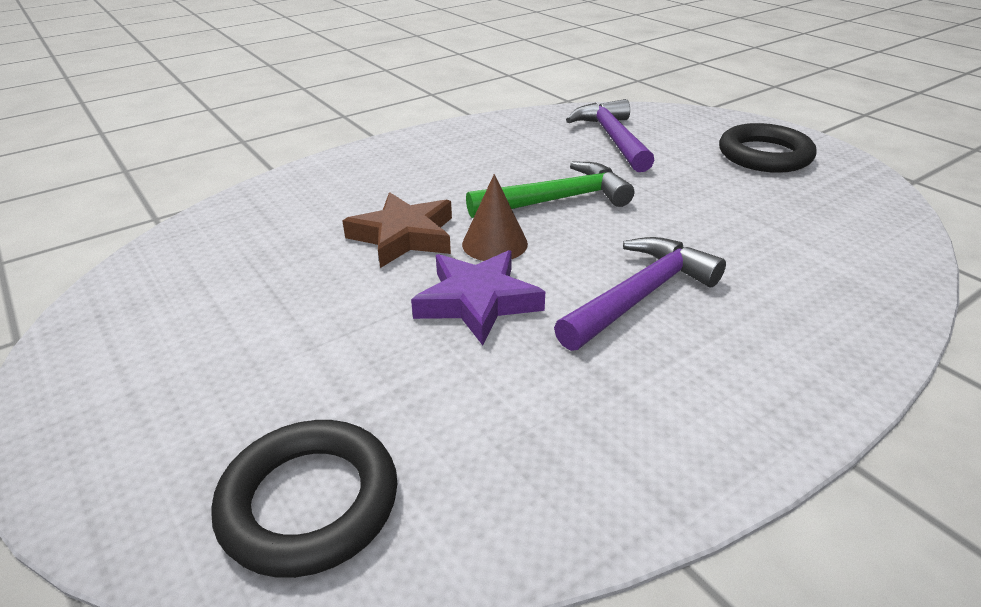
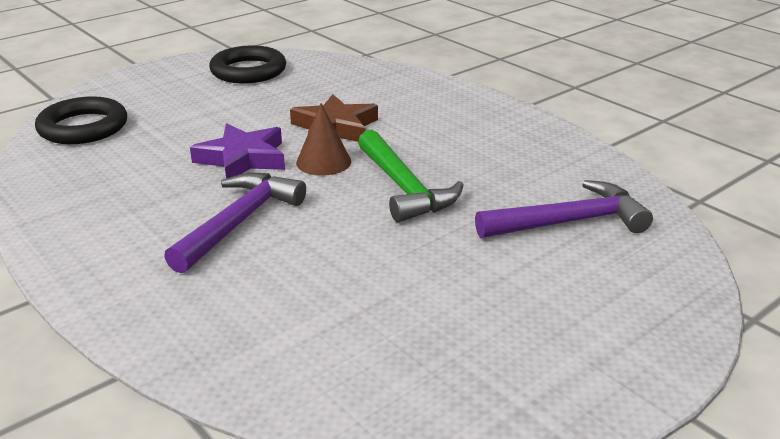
camera: 85 degrees right, 5 degrees down
(639, 296) = (238, 222): purple hammer -> purple hammer turned 105 degrees counterclockwise
(764, 155) = (560, 335): black ring -> black ring (248, 71)

